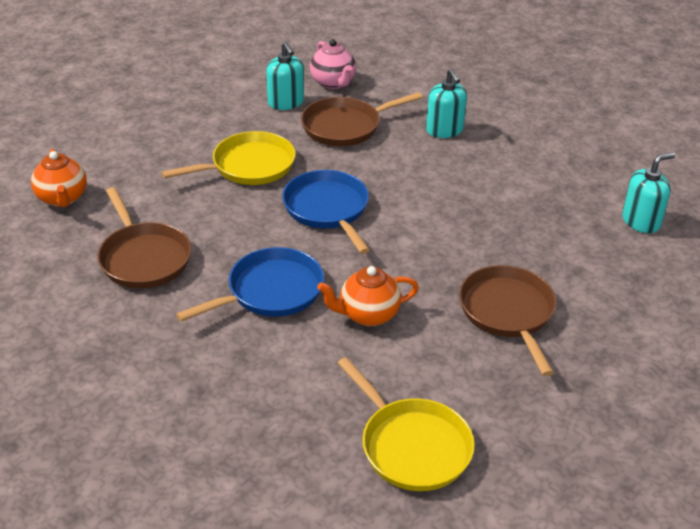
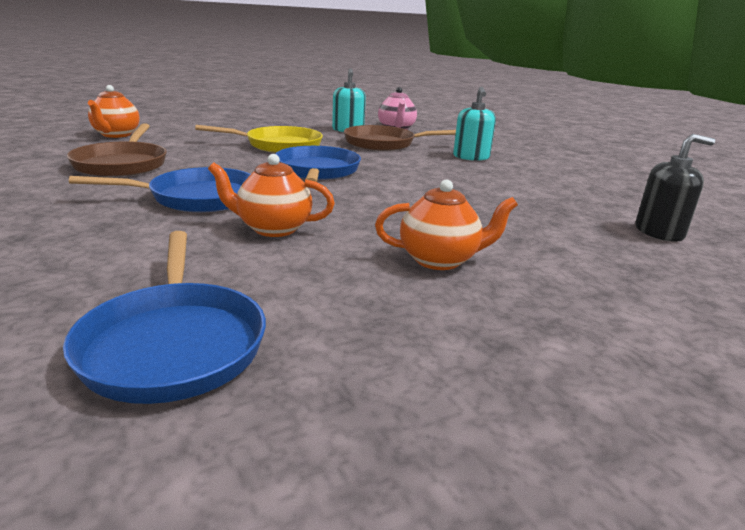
camera: 20 degrees right, 15 degrees down
(411, 446) = (173, 343): yellow pan -> blue pan
(508, 313) = (440, 260): brown pan -> orange teapot
(641, 221) = (659, 232): turquoise soap dispenser -> black soap dispenser

